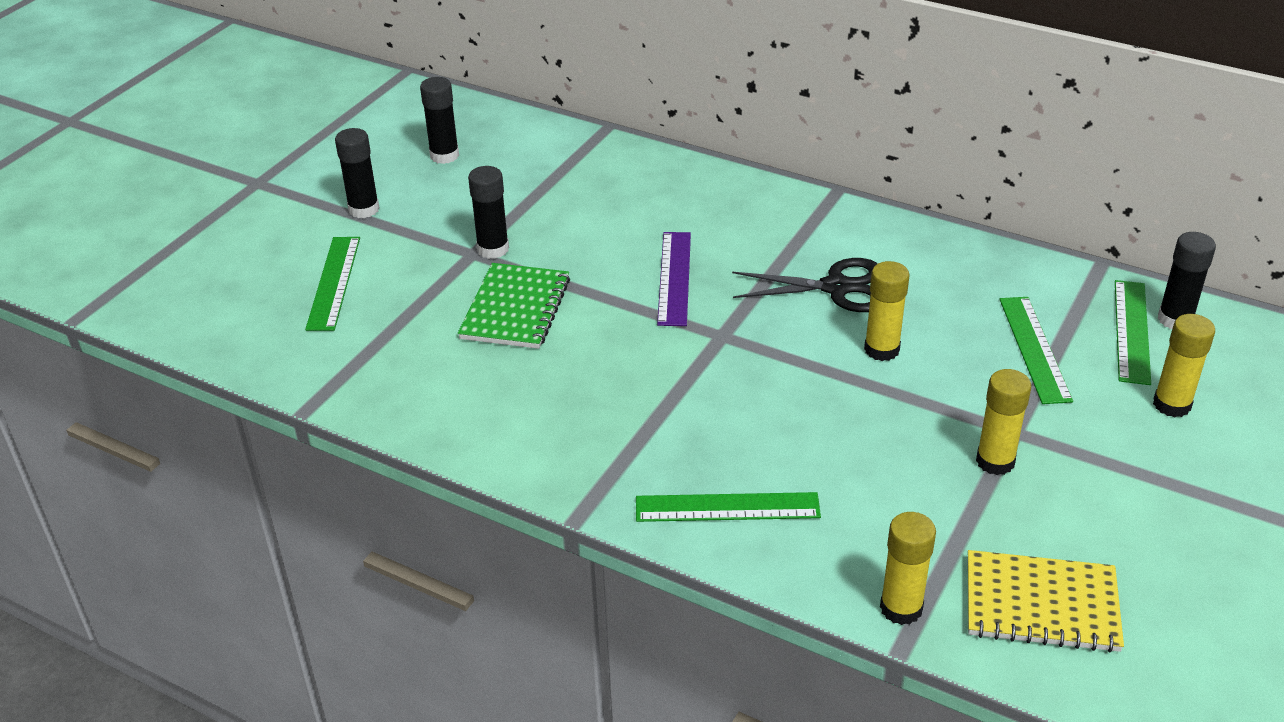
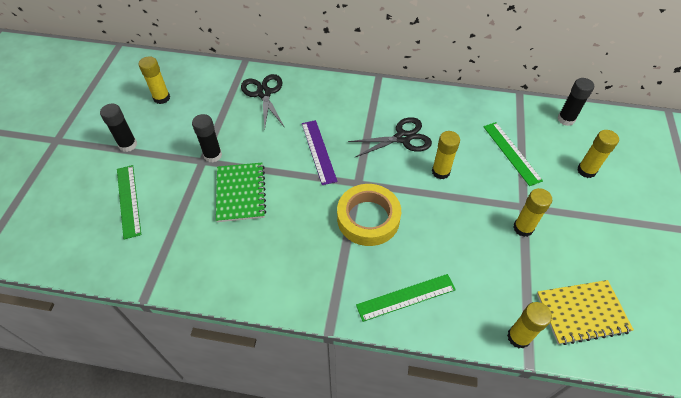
camera: 20 degrees left, 15 degrees up
(444, 155) = (161, 98): black glue stick -> yellow glue stick
(619, 179) = (264, 93): none -> black scissors
(715, 387) = (368, 218): none -> yellow tape
(1131, 331) = (550, 131): green ruler -> none

